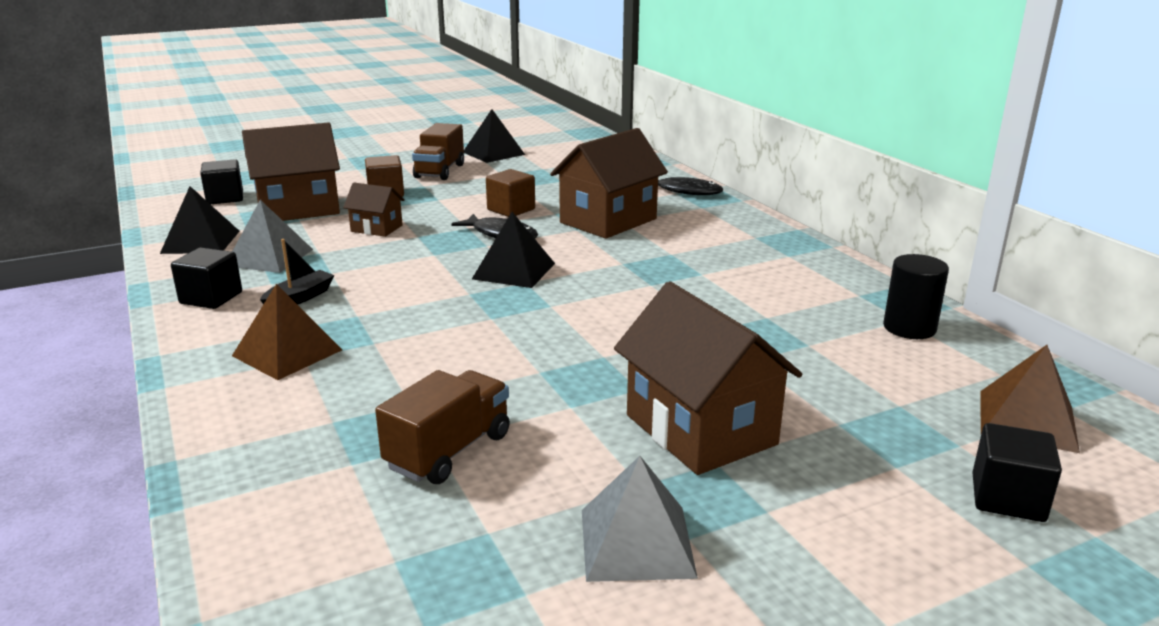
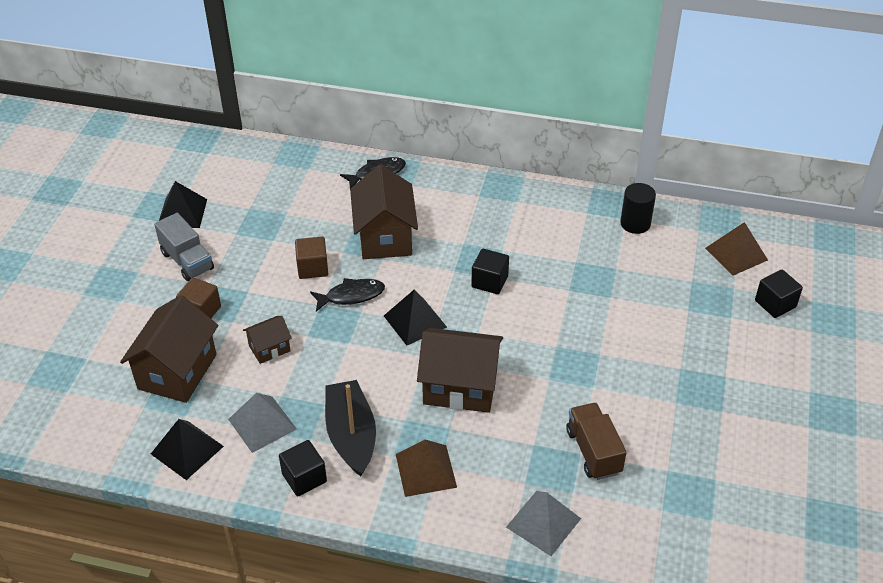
camera: 50 degrees left, 20 degrees up
(225, 198) = (98, 403): black cube -> black cube (489, 281)
(299, 298) = (351, 435): black boat -> black boat, size x1.88
(440, 171) = (187, 261): brown truck -> grey truck
(636, 542) = (712, 428): grey pyramid -> grey pyramid (543, 522)
(701, 429) = (653, 356): brown house -> brown house (460, 387)

